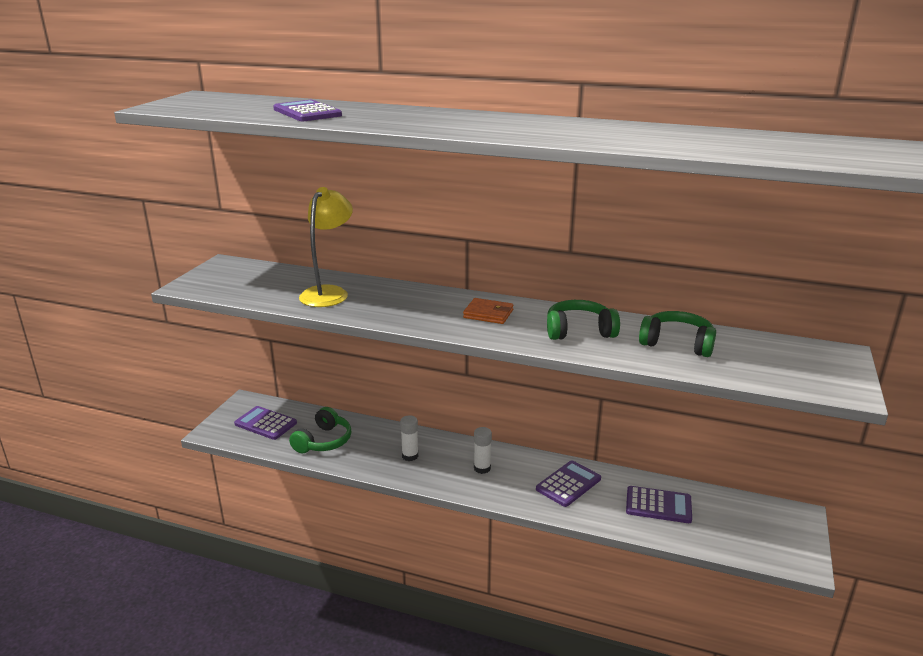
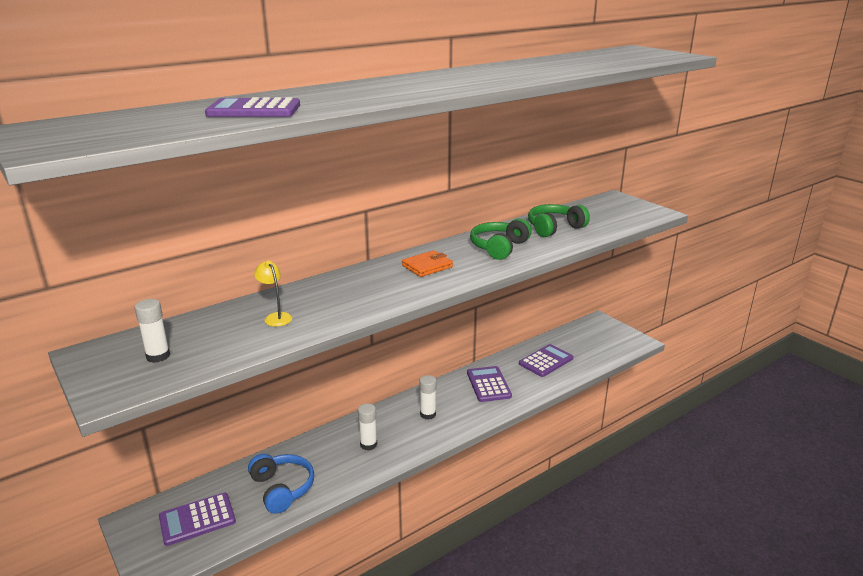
camera: 55 degrees left, 0 degrees up
(240, 281) = (158, 356): none -> white glue stick
(324, 441) = (282, 488): green headphones -> blue headphones
(329, 293) = (275, 317): yellow lamp -> yellow lamp, size x0.49

